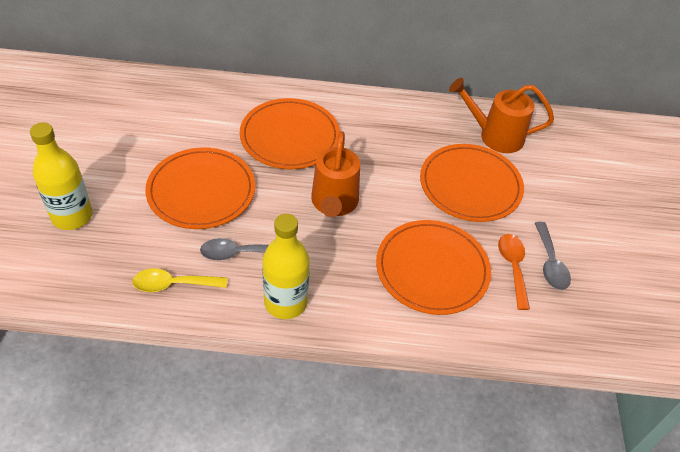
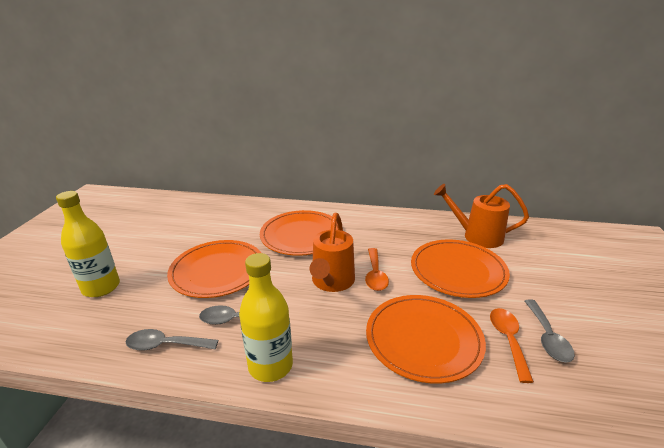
camera: 10 degrees right, 20 degrees down
(173, 284) = (166, 345): yellow spoon -> grey spoon
(380, 193) = (375, 275): none -> orange spoon

